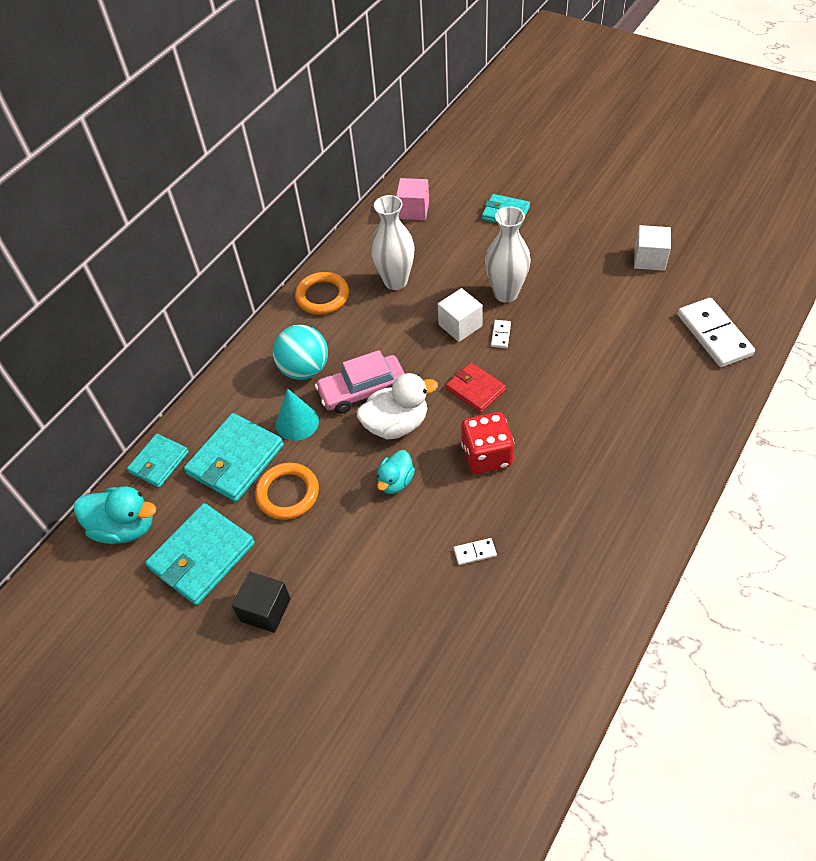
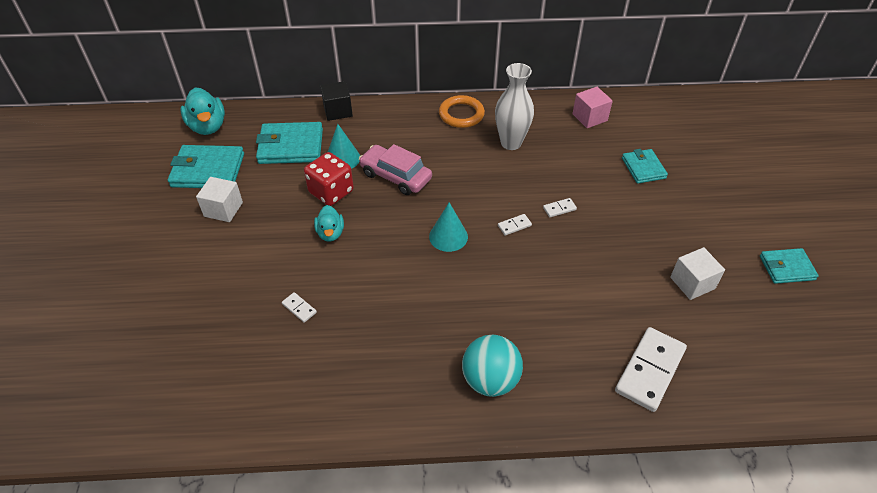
camera: 50 degrees right, 5 degrees down
(159, 462) = (264, 115): turquoise wallet -> turquoise wallet (786, 268)
(265, 610) = (185, 220): black cube -> black cube (338, 111)
(287, 493) = (282, 184): orange ring -> none
(304, 369) = (390, 139): turquoise ball -> turquoise ball (490, 380)
(395, 481) = (330, 233): turquoise duck -> turquoise duck turned 90 degrees counterclockwise
(396, 424) = (380, 209): white duck -> none
(460, 325) = (502, 198): white cube -> white cube (223, 209)
(475, 389) = (448, 236): red wallet -> turquoise cone
(486, 455) = (391, 273): red dice -> red dice (331, 192)
(506, 293) = (559, 208): white vase -> white domino

